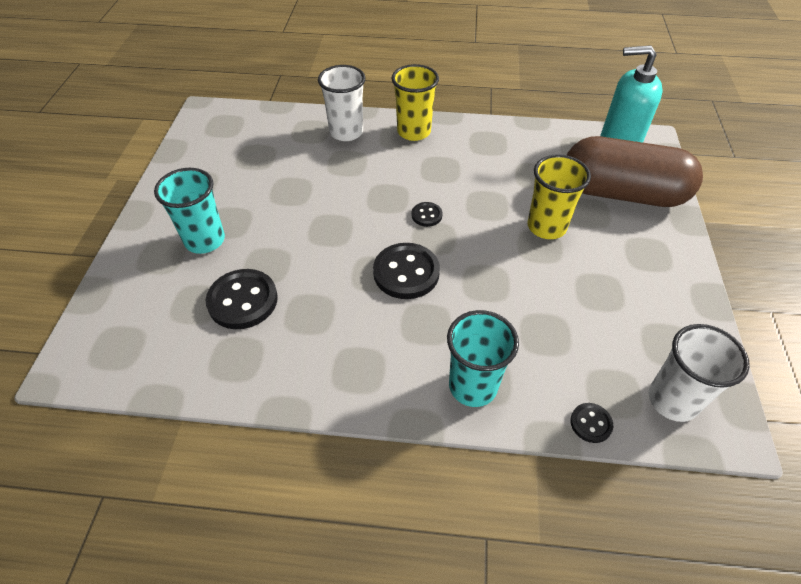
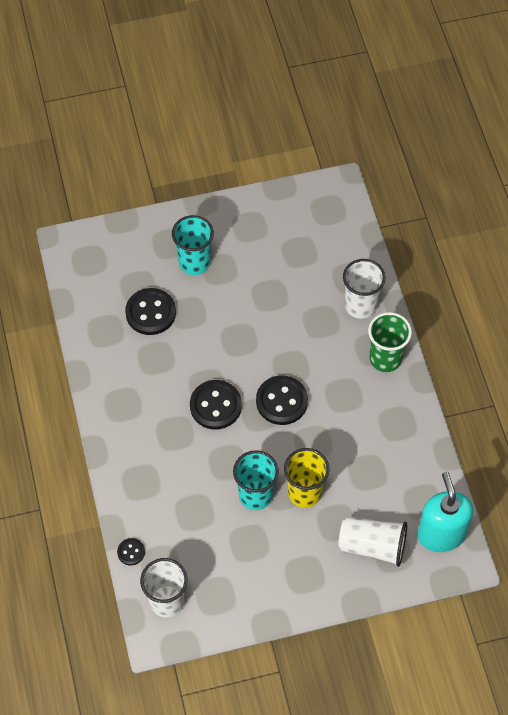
camera: 70 degrees right, 10 degrees up
(414, 132) = (385, 358): yellow cup -> green cup
(426, 215) = (281, 401): black button -> black button, size x1.97
(473, 386) = (134, 476): turquoise cup -> turquoise cup (255, 495)
(622, 193) = (372, 546): brown capsule -> white cup

